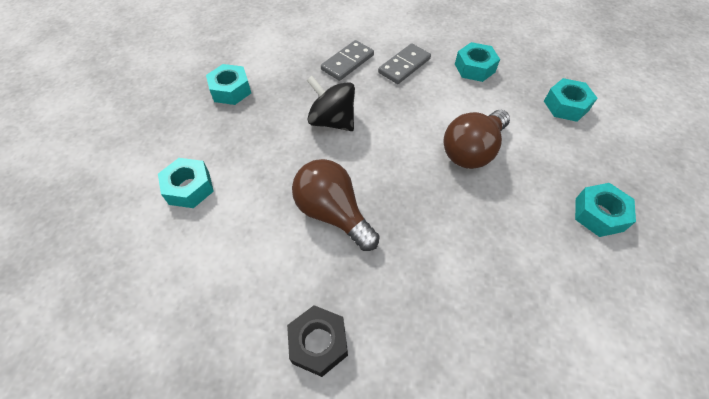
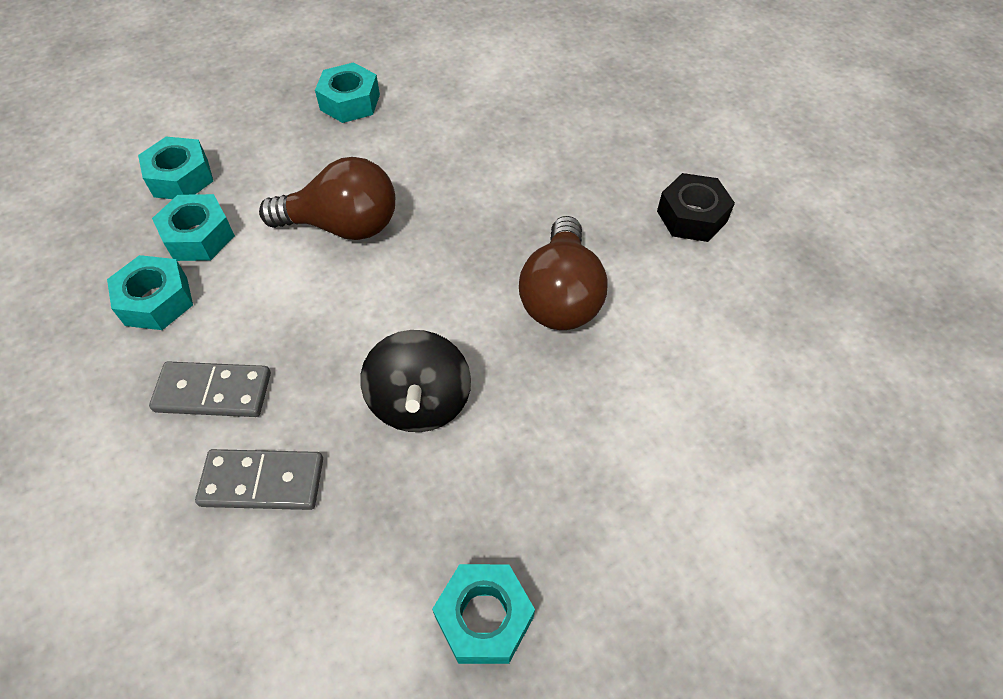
camera: 130 degrees left, 0 degrees up
(189, 188) = (694, 478): turquoise nut -> turquoise nut (199, 236)

